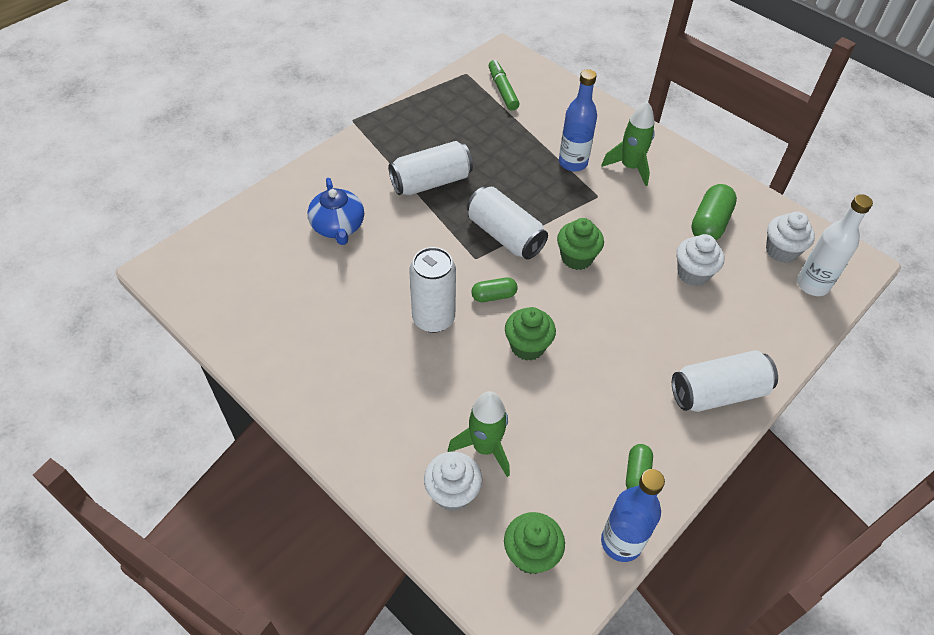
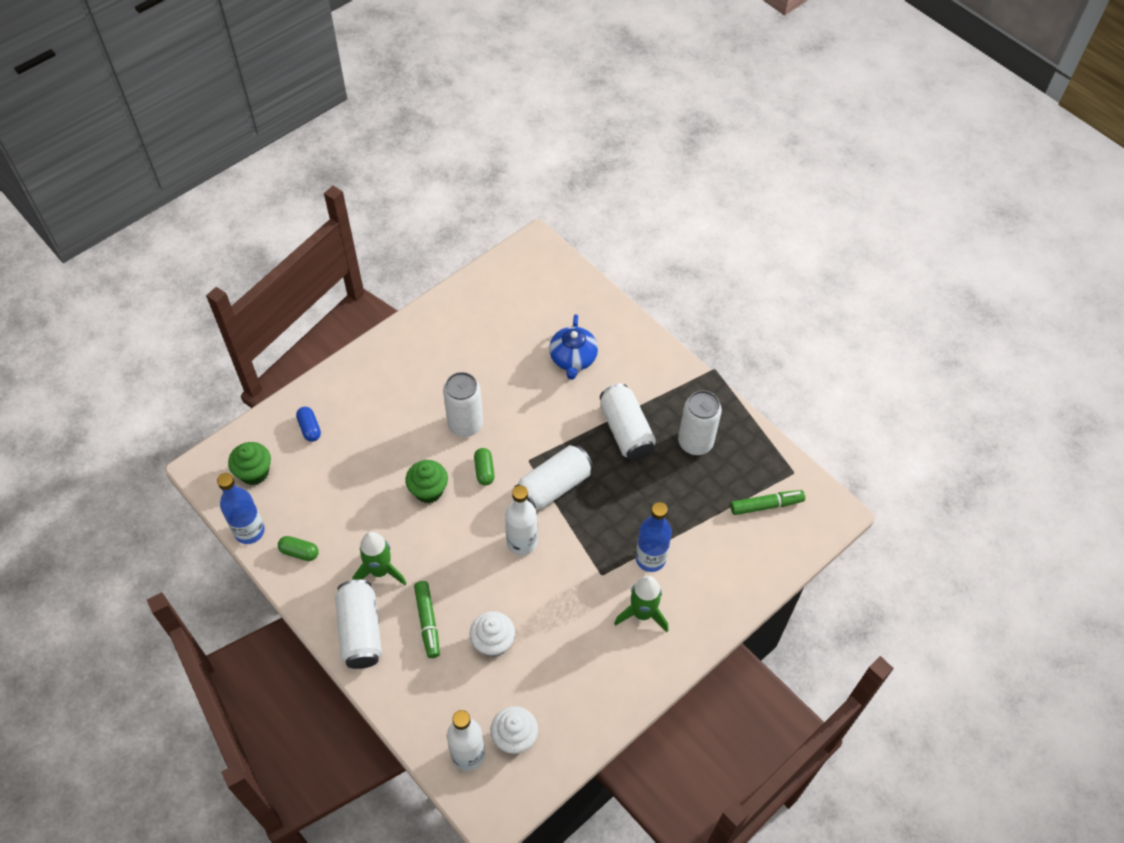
camera: 95 degrees right, 5 degrees up
(338, 226) = (573, 358): blue teapot -> blue teapot turned 75 degrees counterclockwise
(440, 133) = (695, 442): none -> white can
(452, 493) = (309, 428): white cupcake -> blue capsule
(485, 447) = (341, 451): green rocket -> green rocket (380, 571)
(576, 258) = (522, 543): green cupcake -> white bottle
(687, 331) = (427, 621): none -> green marker
(709, 224) = (557, 675): green capsule -> none

